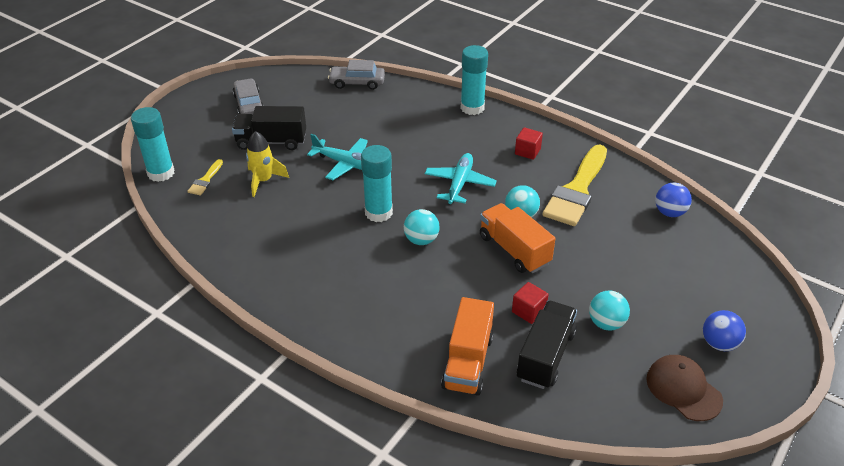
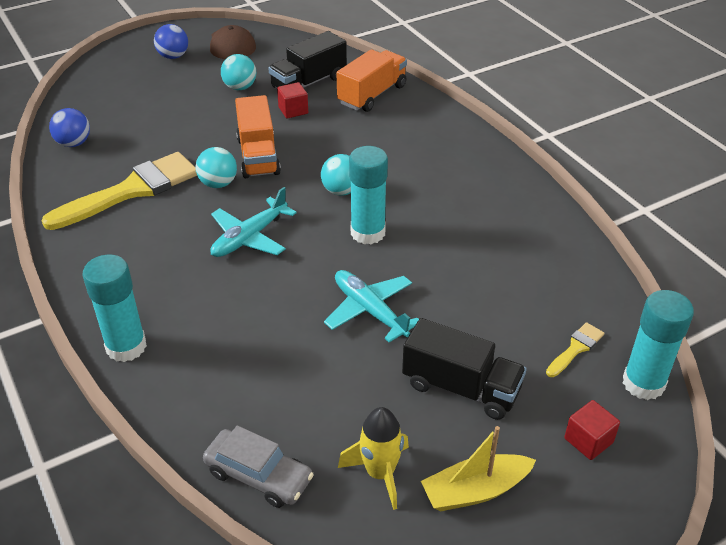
camera: 155 degrees left, 0 degrees up
(249, 104) = (475, 491): grey car -> yellow boat
(263, 181) = (493, 321): yellow rocket -> yellow rocket (380, 473)
(527, 151) = (130, 252): red cube -> red cube (588, 440)

